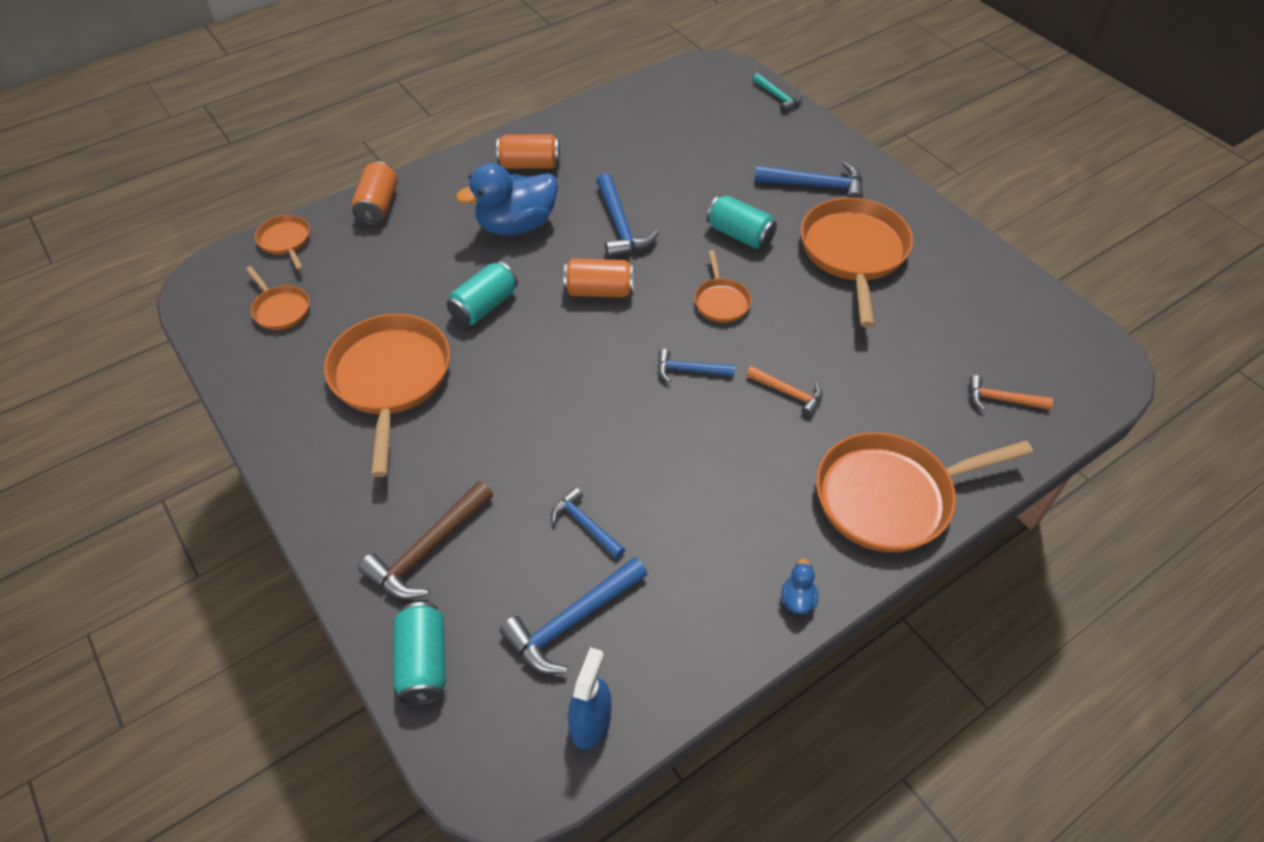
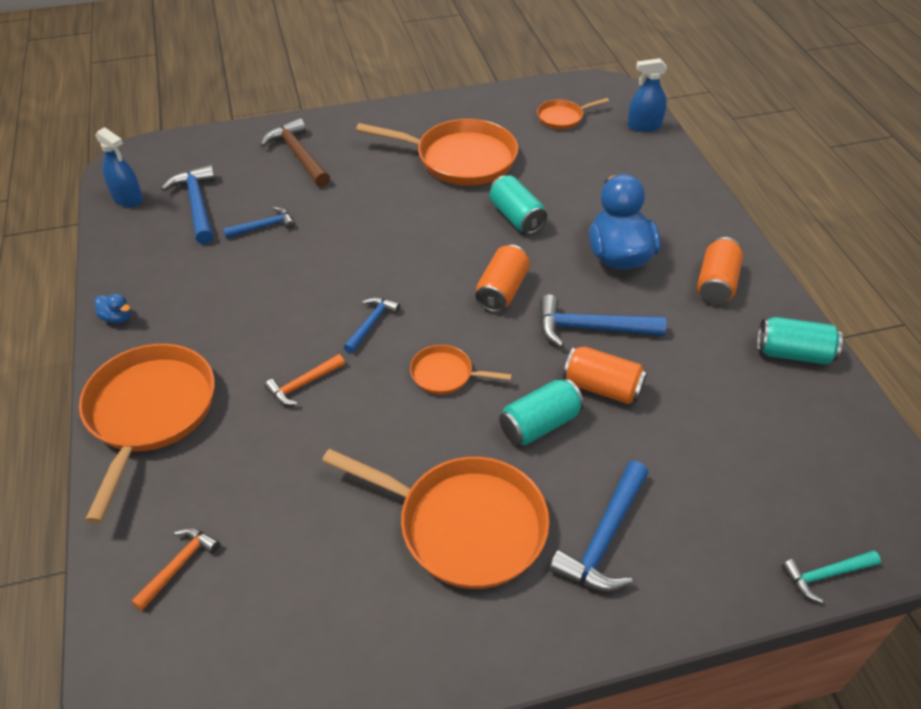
camera: 110 degrees right, 5 degrees down
(286, 241) = (644, 126): orange pan -> blue spray bottle
(378, 205) = (677, 177): orange can -> orange can (602, 387)
(423, 662) = (222, 143): turquoise can -> turquoise can (793, 353)

